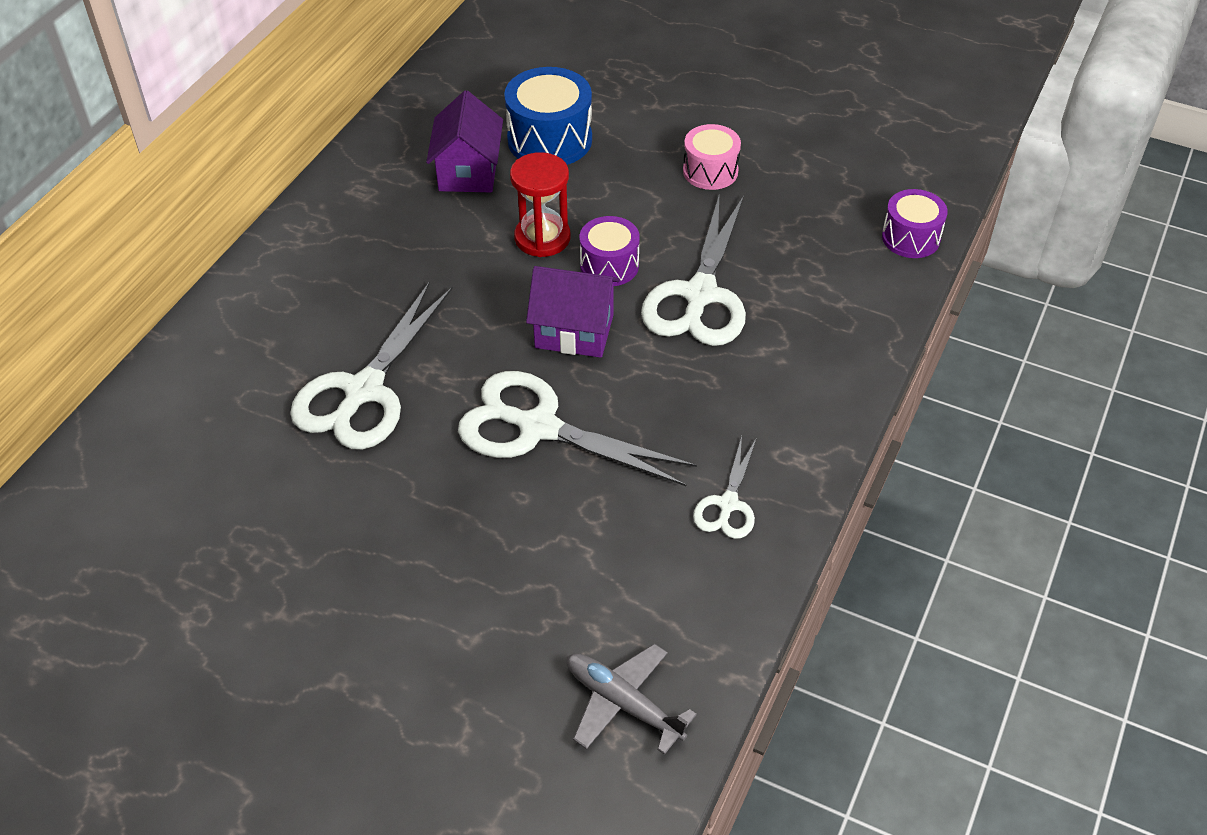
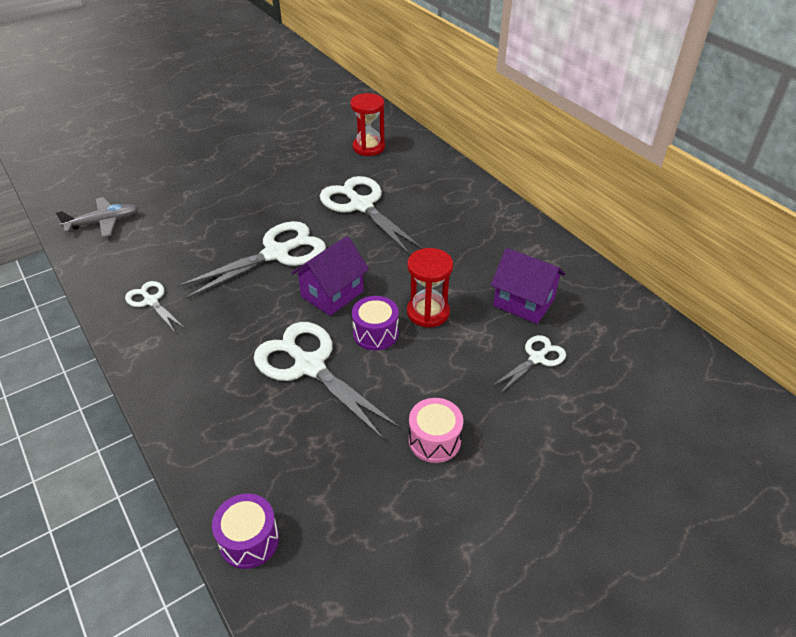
camera: 120 degrees right, 5 degrees down
(181, 461) = (368, 147): none -> red hourglass
(549, 140) = (536, 358): blue drum -> white scissors

